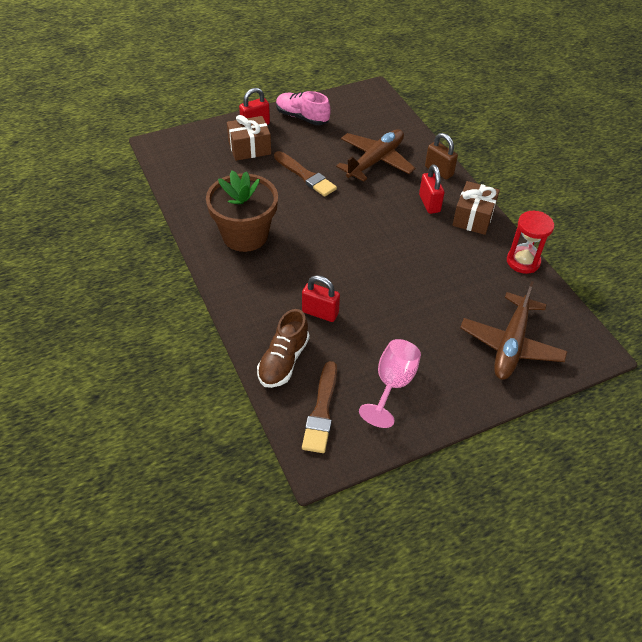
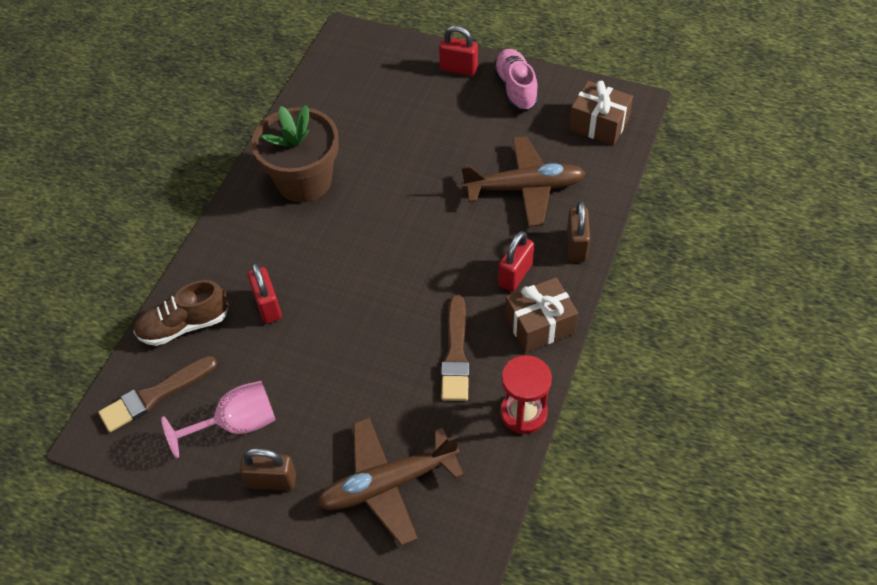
camera: 50 degrees right, 5 degrees up
(249, 148) = (421, 91): brown gift -> brown gift (599, 124)
(306, 176) = (435, 157): brown brush -> brown brush (456, 353)
(453, 394) = (272, 481): none -> brown padlock

